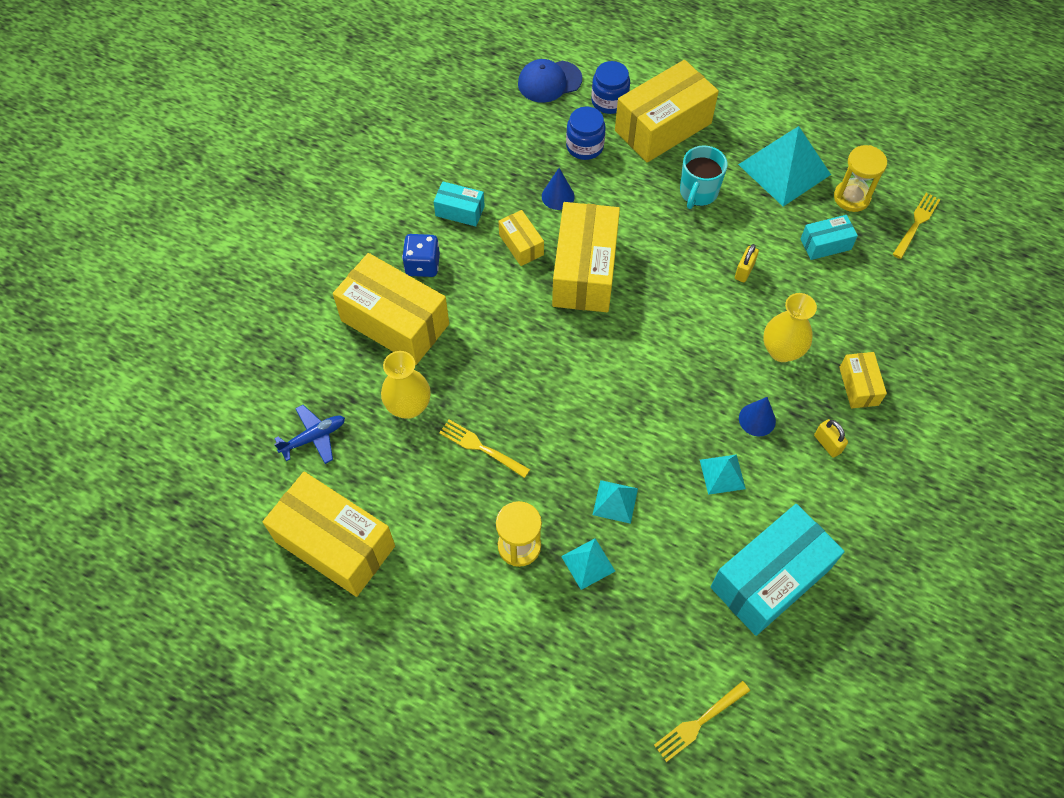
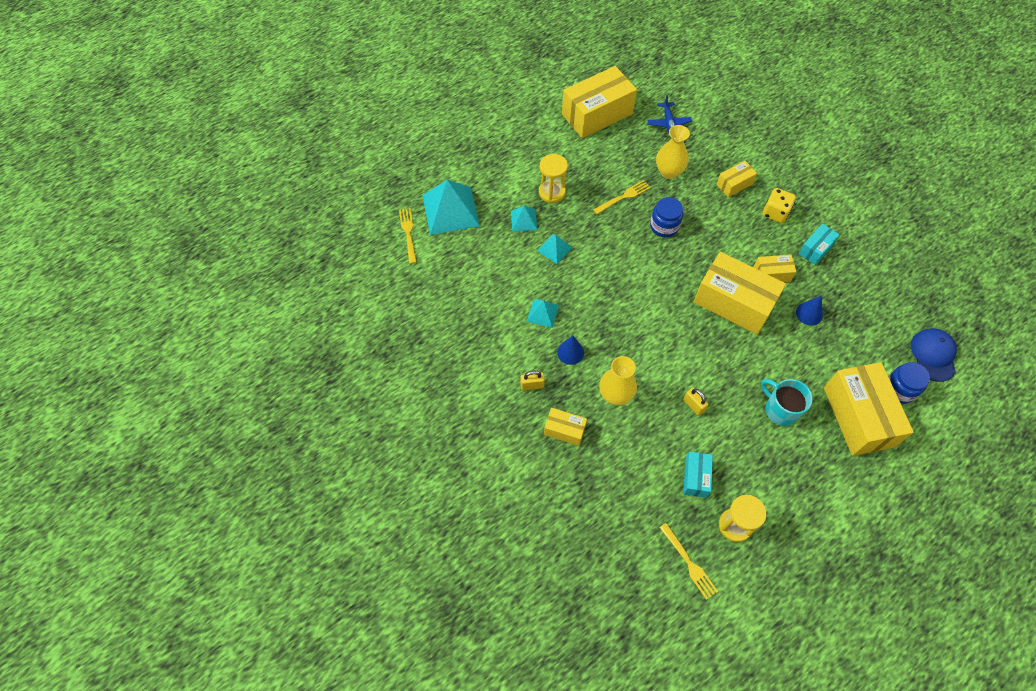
camera: 115 degrees right, 0 degrees up
(395, 322) = (734, 184): yellow box -> yellow box, size x0.49
(422, 265) = (775, 213): blue dice -> yellow dice
(584, 146) = (854, 351): blue jar -> blue jar (664, 226)
(769, 578) = (464, 305): turquoise box -> none
(784, 169) = (783, 487): turquoise pyramid -> turquoise pyramid (450, 210)

